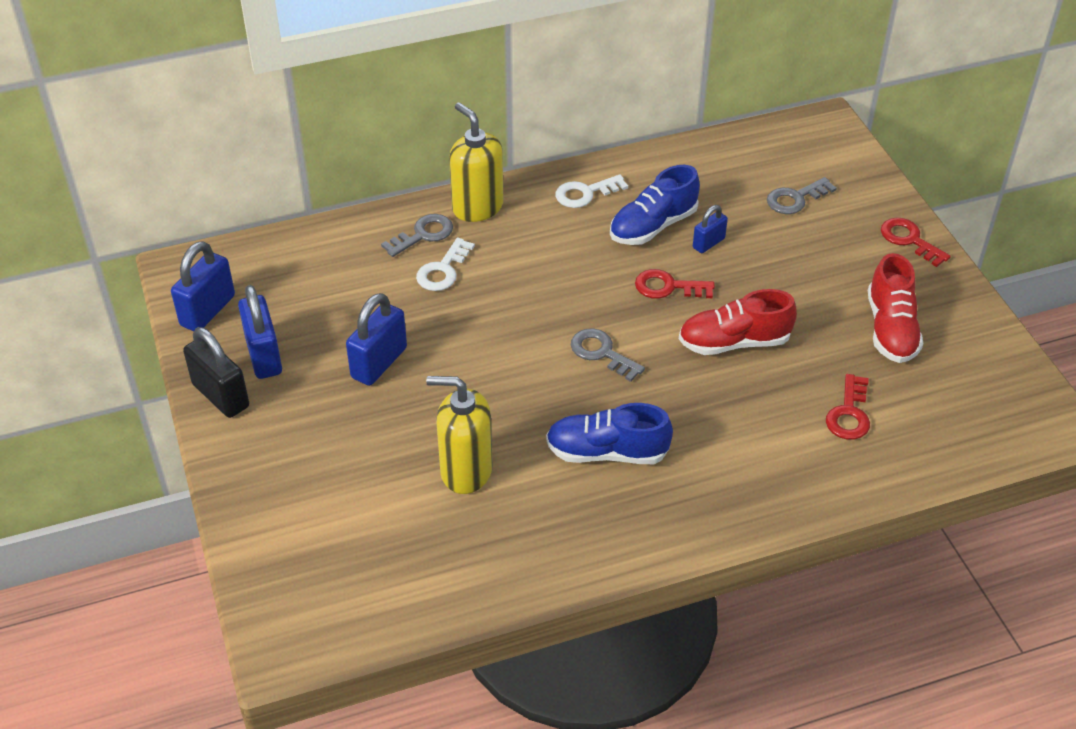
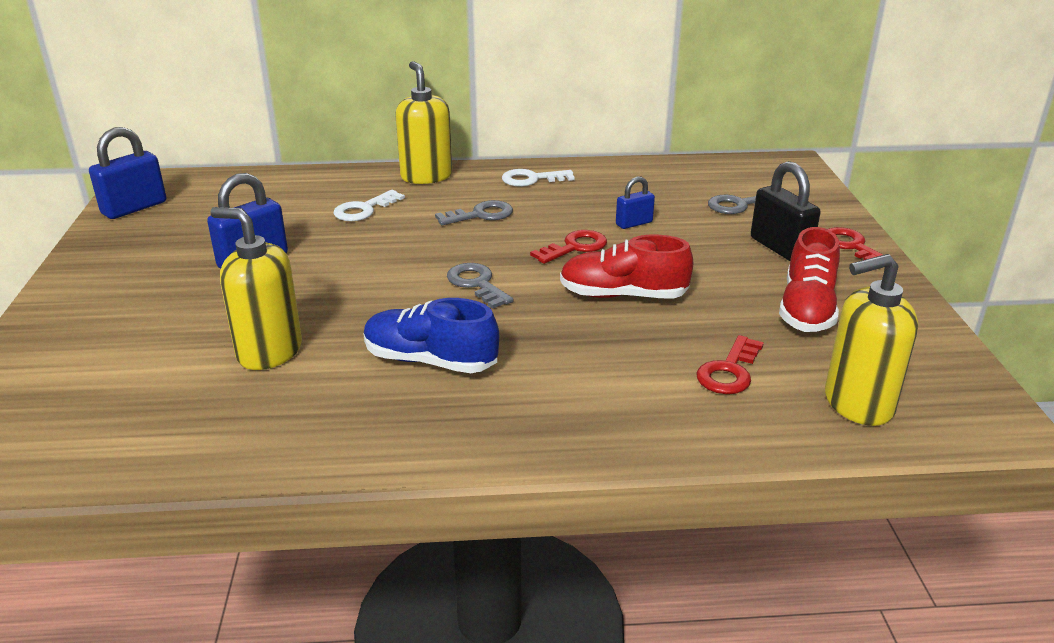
camera: 15 degrees right, 15 degrees down
(221, 395) = (89, 262): black padlock -> black padlock (780, 248)
(264, 355) = (153, 242): blue padlock -> none
(423, 234) = (364, 186): grey key -> grey key (481, 215)
(653, 226) = (584, 206): blue shoe -> none
(668, 287) = (575, 247): red key -> red key turned 120 degrees clockwise
(953, 428) = (857, 404): none -> yellow soap dispenser

